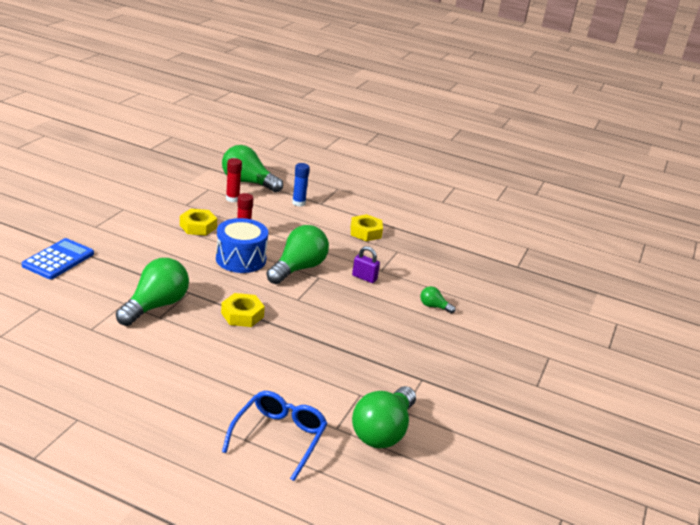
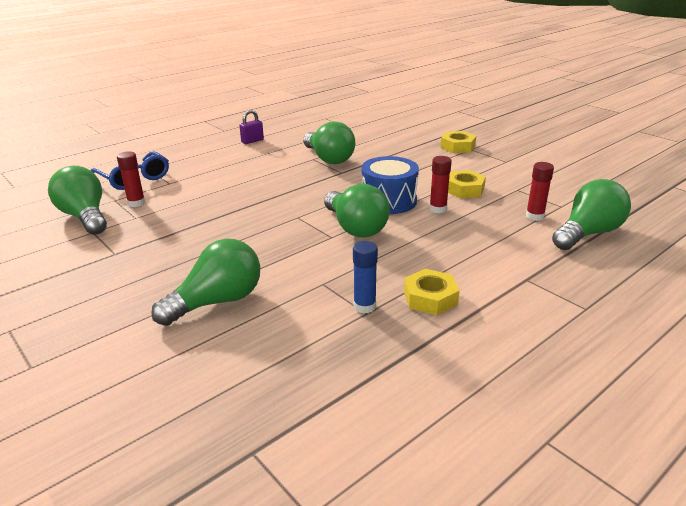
camera: 120 degrees right, 0 degrees up
(58, 260) = (416, 135): blue calculator -> none
(242, 315) = (291, 188): yellow nut -> yellow nut (457, 147)
(298, 203) = (526, 260): blue glue stick -> blue glue stick (364, 306)
(333, 407) = (136, 203): none -> red glue stick
(364, 277) = (313, 266): purple padlock -> purple padlock (252, 141)
(434, 306) = (217, 302): green light bulb -> green light bulb, size x2.15

